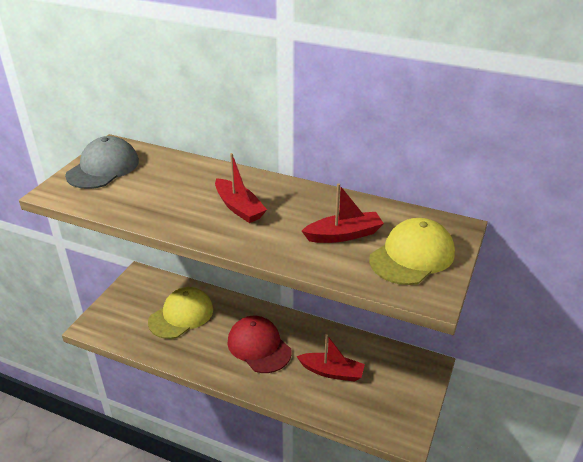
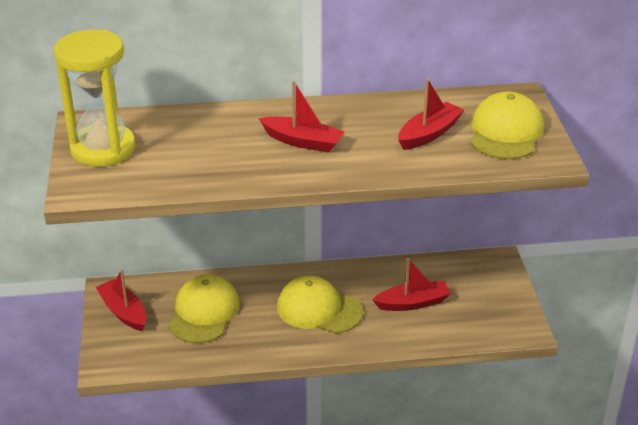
camera: 30 degrees left, 0 degrees up
(103, 168) = (103, 149): grey cap -> yellow hourglass
(134, 293) = (123, 312): none -> red boat
(259, 346) = (319, 309): red cap -> yellow cap

